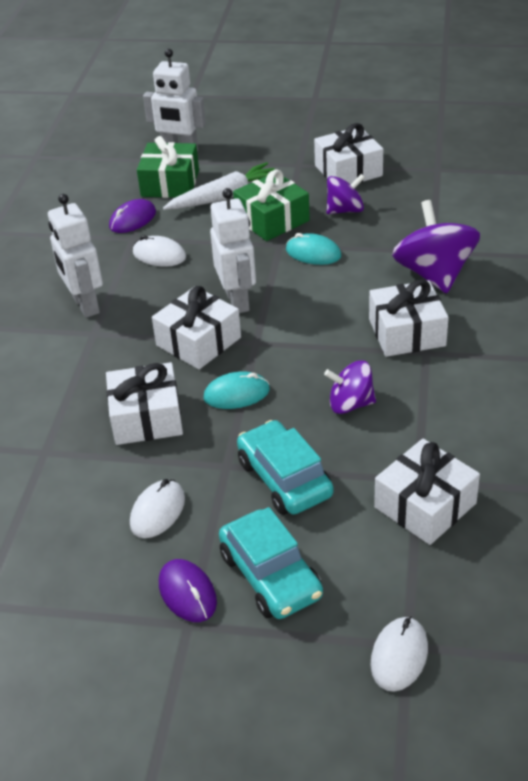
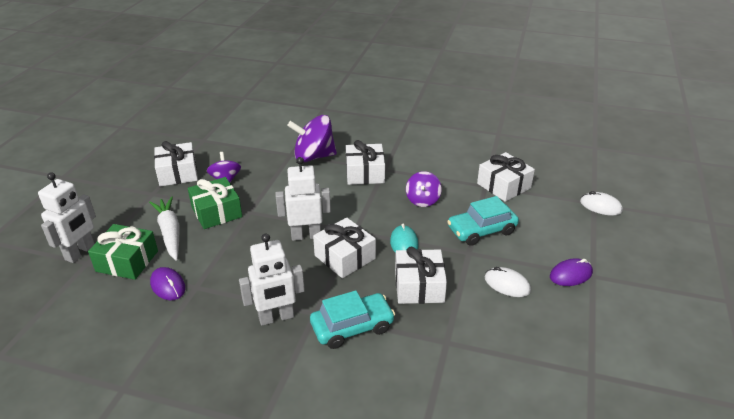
camera: 85 degrees left, 5 degrees down
(159, 255) = (229, 272): white mouse -> none
(270, 575) = (555, 242): turquoise car -> turquoise car (352, 327)
(313, 253) = (268, 198): turquoise mouse -> none

